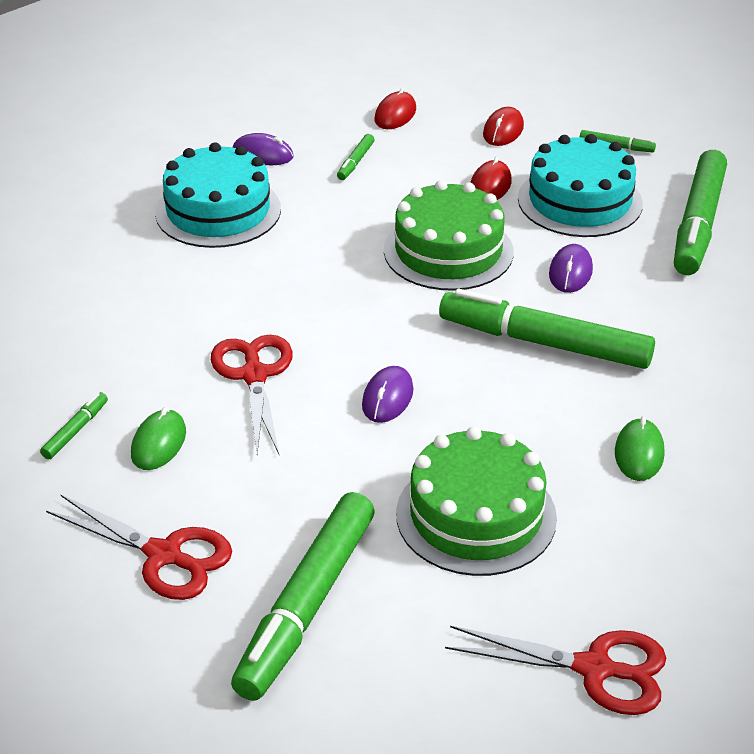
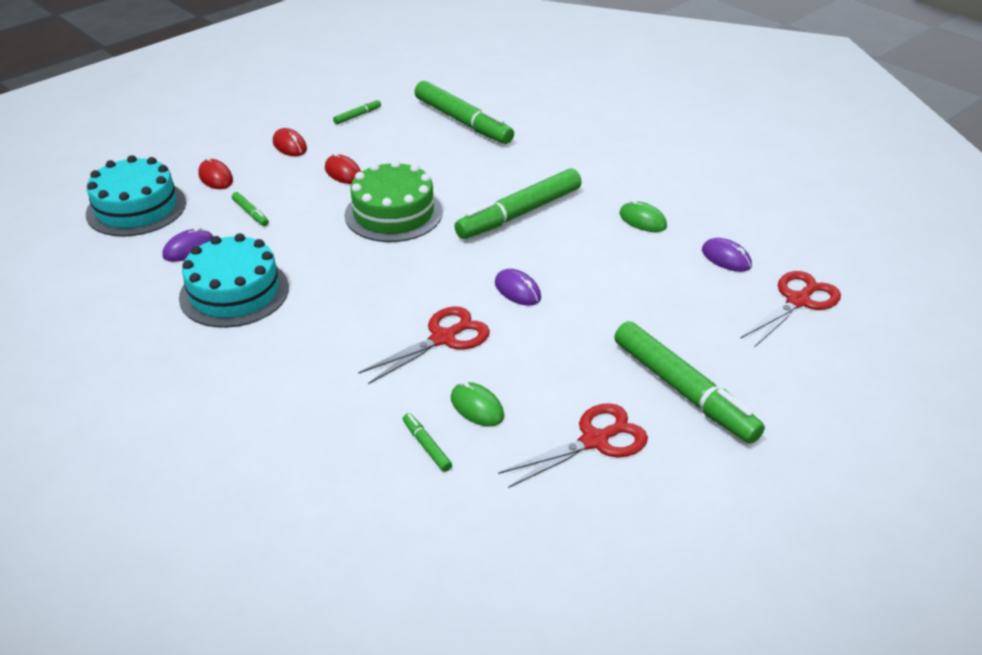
camera: 60 degrees left, 0 degrees up
(254, 375) = (443, 338): red scissors -> red scissors turned 120 degrees clockwise
(476, 515) = (651, 296): green cake -> none
(570, 272) = (462, 179): purple mouse -> purple mouse (726, 258)
(580, 201) = (397, 149): turquoise cake -> turquoise cake (136, 208)

